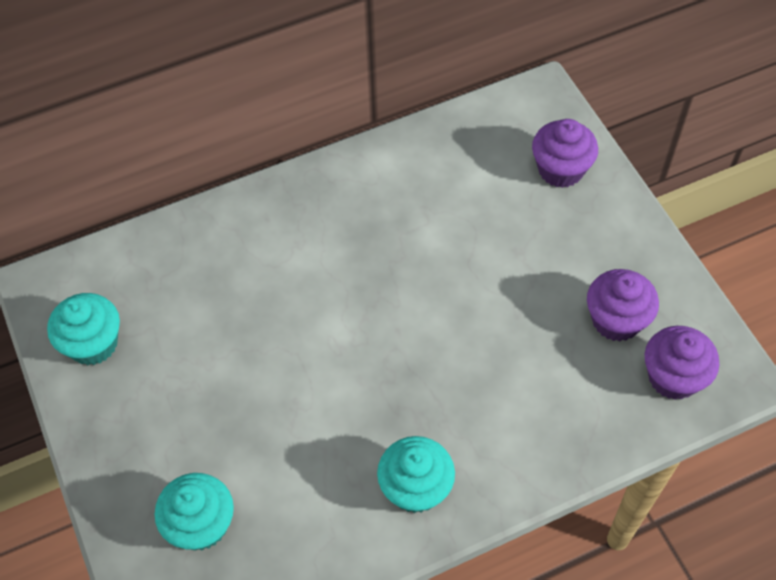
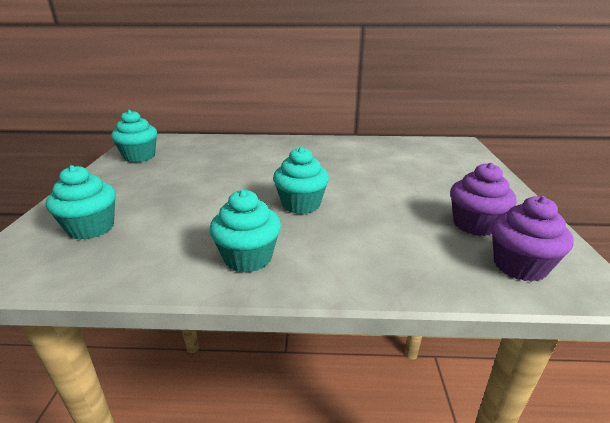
camera: 25 degrees right, 30 degrees down
(410, 365) = (301, 205): none -> turquoise cupcake
(560, 169) = (460, 164): purple cupcake -> none

